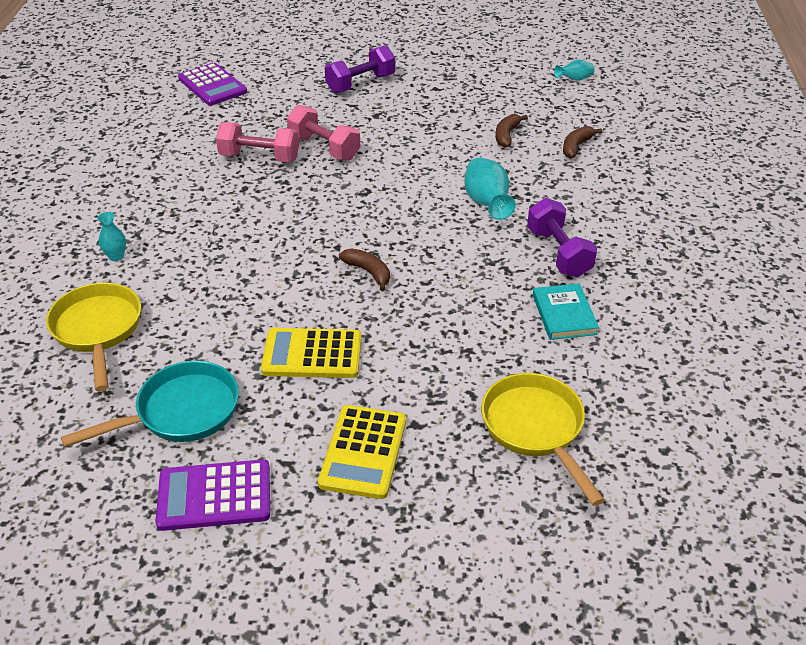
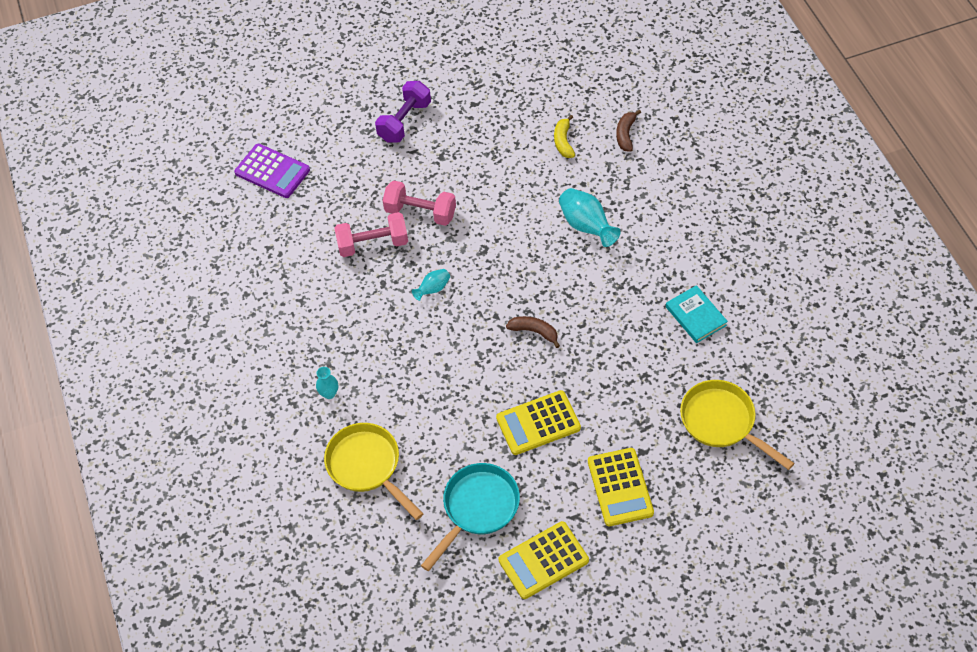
camera: 20 degrees left, 15 degrees up
(214, 496) = (543, 560): purple calculator -> yellow calculator
(506, 135) = (563, 142): brown banana -> yellow banana
(558, 253) = (664, 257): purple dumbbell -> none
(574, 79) = (586, 49): turquoise vase -> turquoise vase (433, 289)

